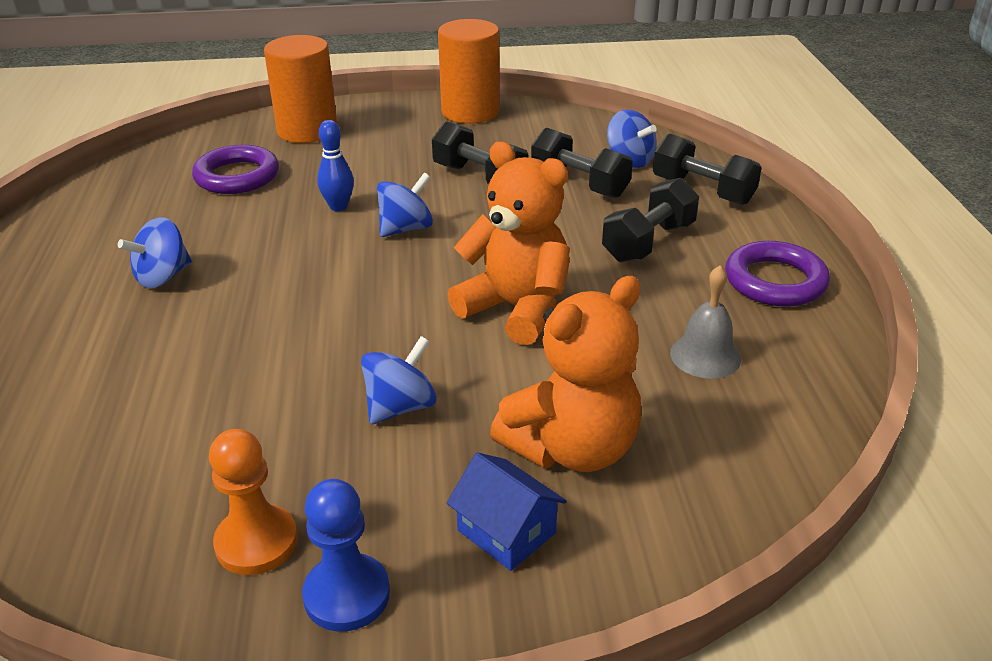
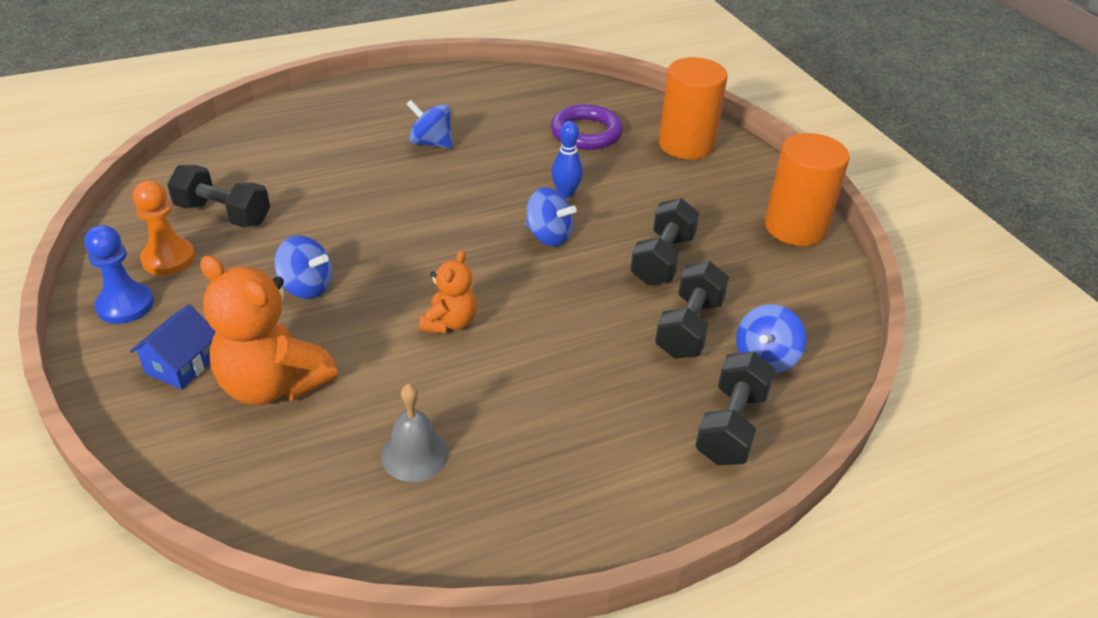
camera: 70 degrees right, 5 degrees up
(516, 309) = (450, 323): orange teddy bear -> orange teddy bear, size x0.56
(648, 242) = (597, 393): black dumbbell -> black dumbbell (223, 214)
(775, 281) = (564, 501): purple ring -> none

